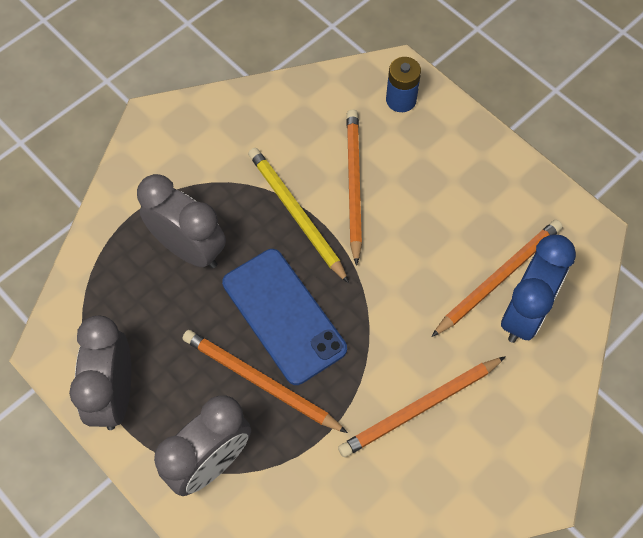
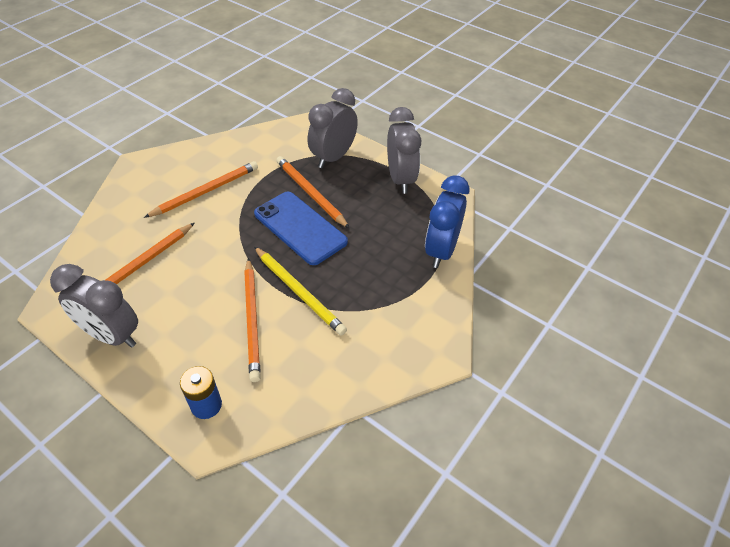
camera: 170 degrees right, 15 degrees down
(189, 249) = (378, 259): grey clock -> grey clock (112, 335)
(260, 382) = (310, 193): orange pencil -> orange pencil turned 150 degrees counterclockwise
(525, 313) = (123, 247): blue clock -> blue clock (441, 251)

